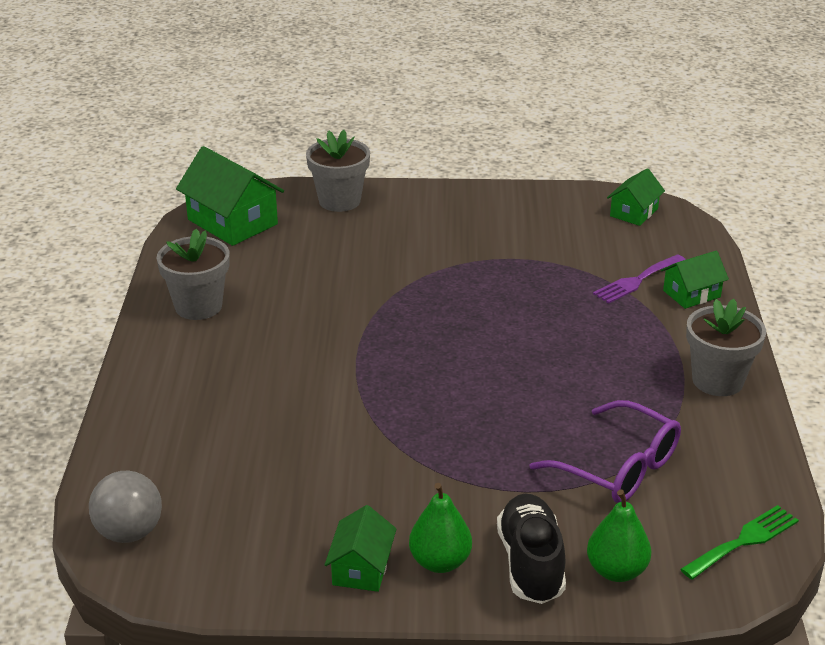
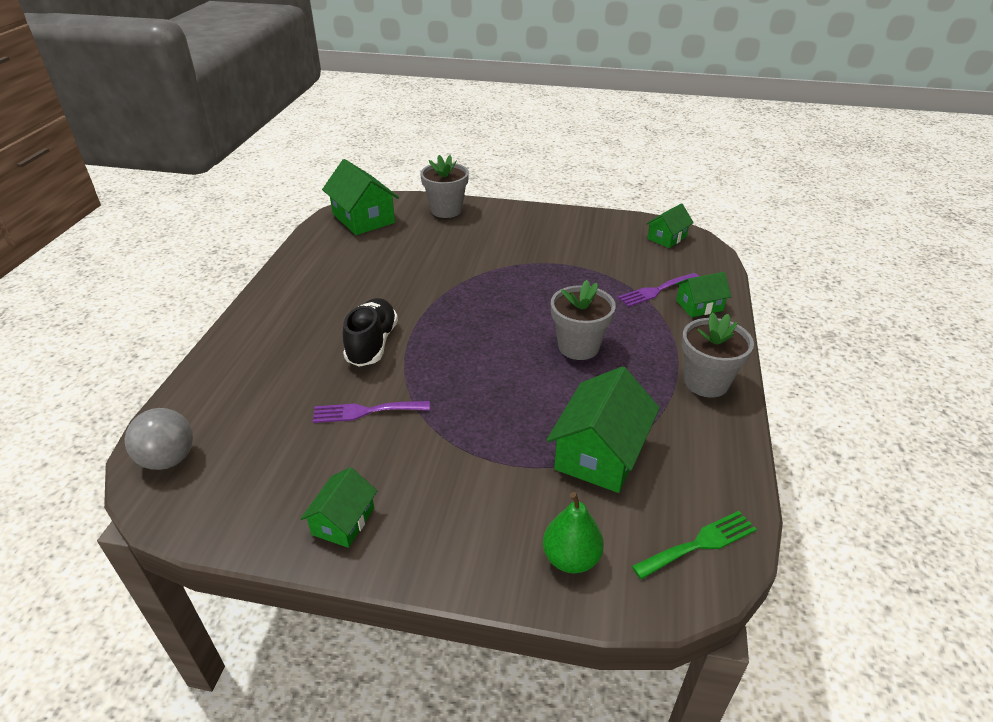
camera: 10 degrees right, 5 degrees up
(198, 306) = (311, 277): grey flower pot -> grey flower pot (578, 347)
(338, 455) = (365, 411): none -> purple fork
(440, 562) = (413, 525): green pear -> none
(531, 564) = (494, 539): black shoe -> black shoe (372, 344)
(619, 468) = (600, 453): purple glasses -> green house

